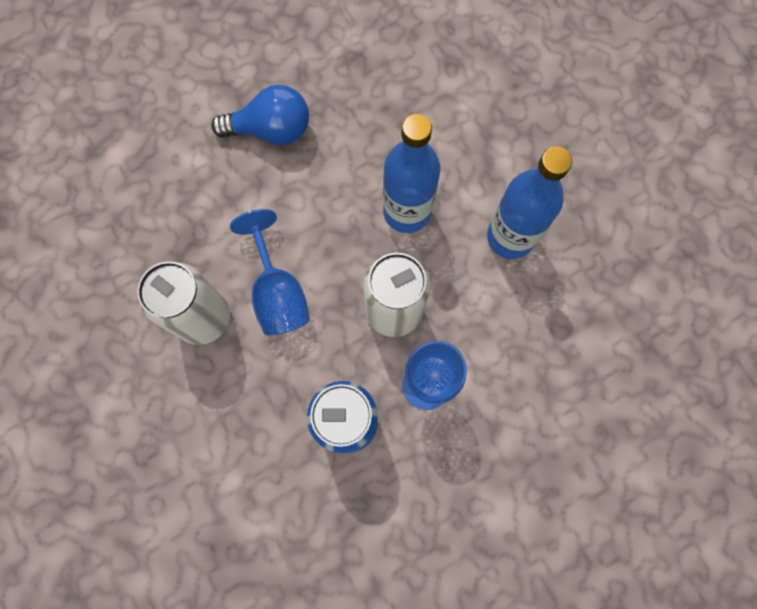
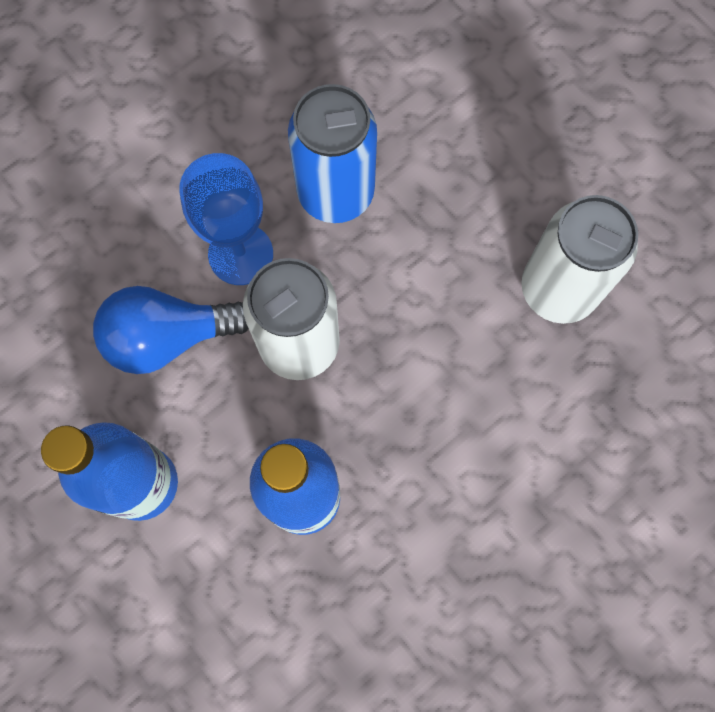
camera: 170 degrees right, 0 degrees up
(271, 130) = (544, 600): blue light bulb -> blue light bulb (168, 337)
(278, 293) = (466, 341): blue goblet -> none

